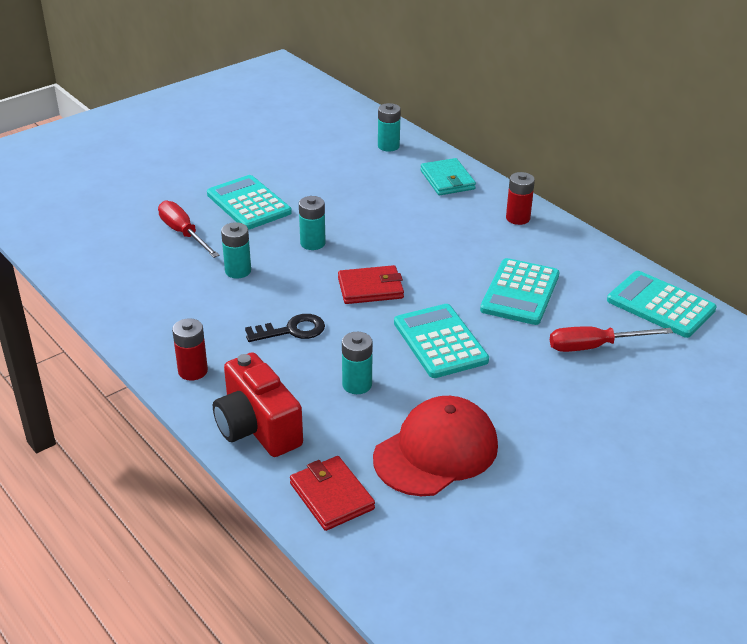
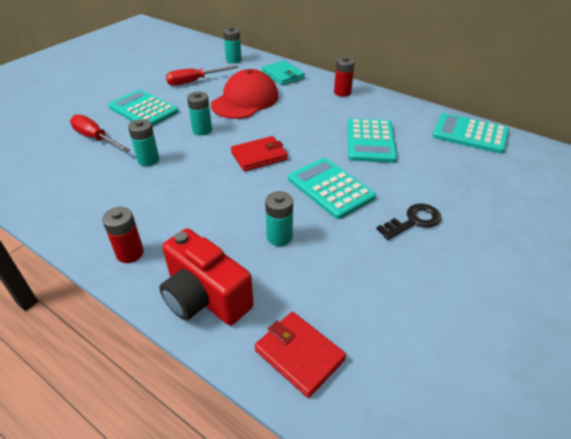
camera: 15 degrees left, 5 degrees up
(292, 330) = (208, 200): black key -> black key (414, 221)
(436, 451) = (372, 285): red cap -> red cap (245, 100)
(594, 346) = (444, 171): red screwdriver -> red screwdriver (194, 81)

